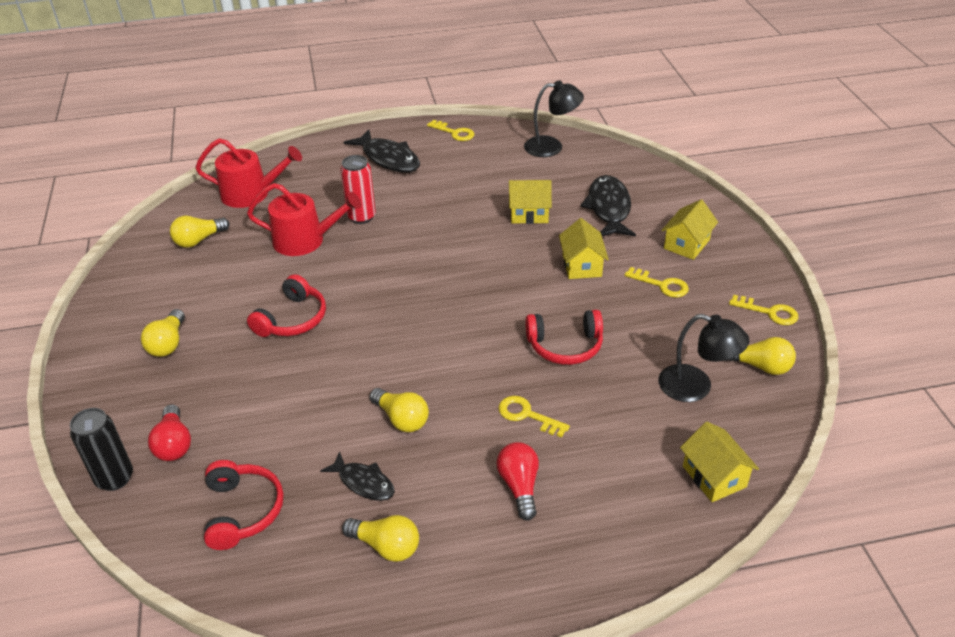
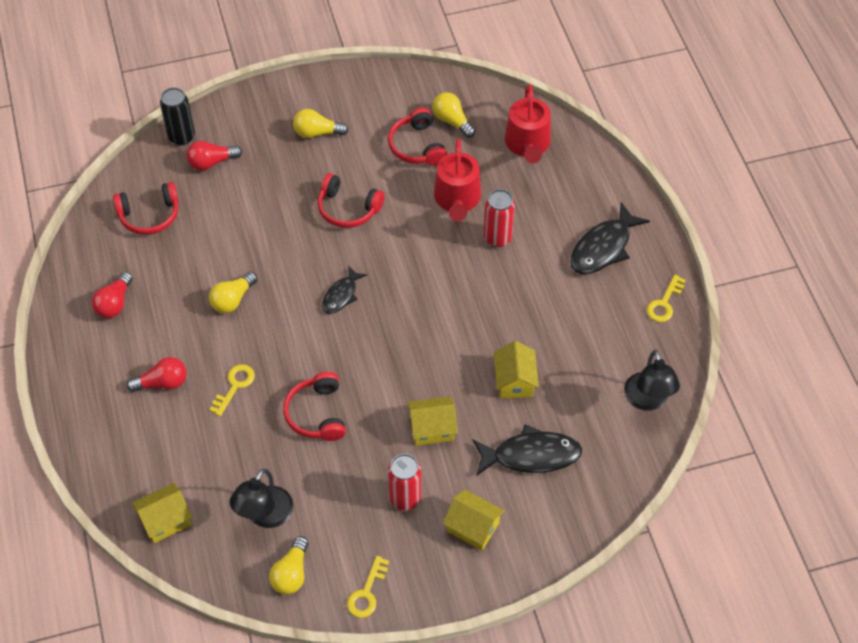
camera: 85 degrees right, 15 degrees up
(223, 265) = (417, 146): none -> red headphones
(363, 482) = (171, 283): black fish -> black fish (341, 295)
(386, 546) = (115, 303): yellow light bulb -> red light bulb
(661, 285) = (405, 498): yellow key -> red can

